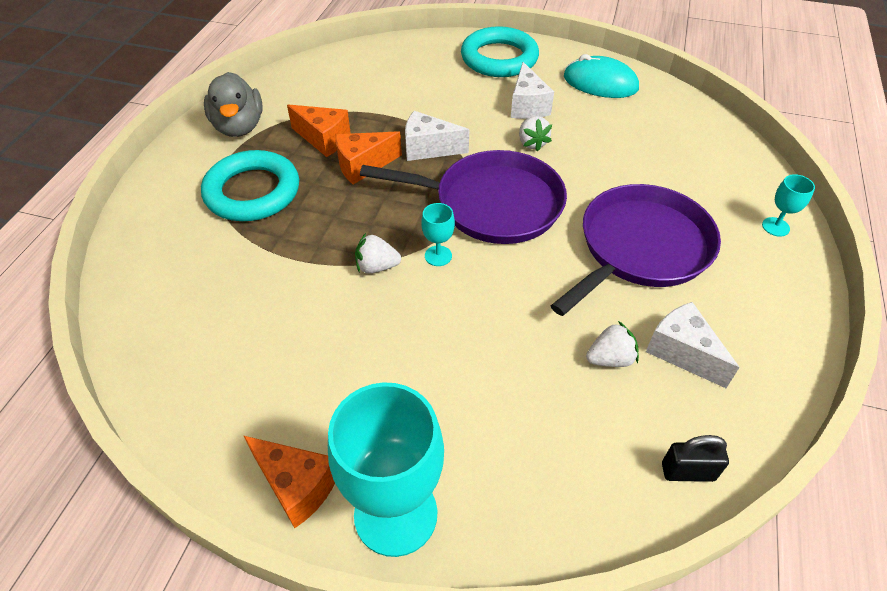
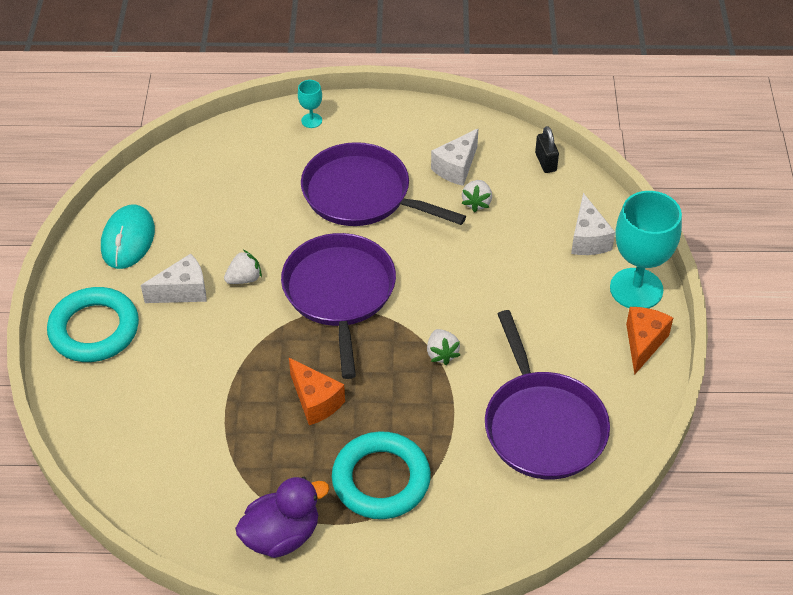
camera: 105 degrees left, 0 degrees up
(236, 331) = (542, 425): none -> purple pan
(239, 127) = (282, 535): grey duck -> purple duck
(324, 139) = (283, 447): orange cheese -> none
(428, 148) = (274, 356): white cheese -> white cheese (588, 239)
(438, 256) = (415, 316): turquoise goblet -> none
(610, 359) = (477, 203): white strawberry -> white strawberry turned 135 degrees counterclockwise

